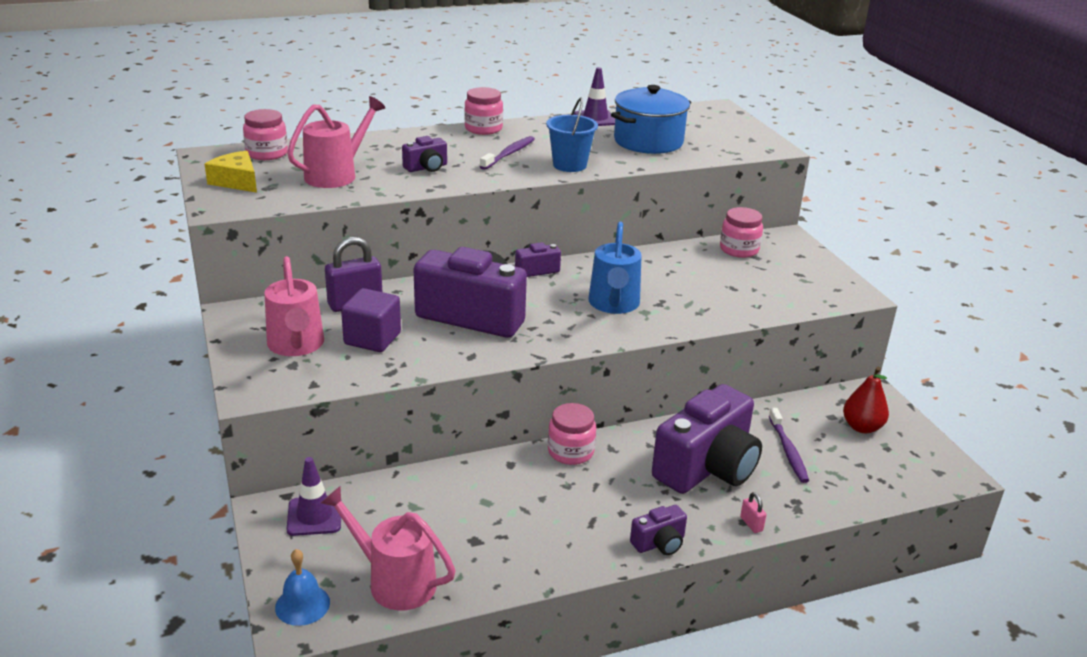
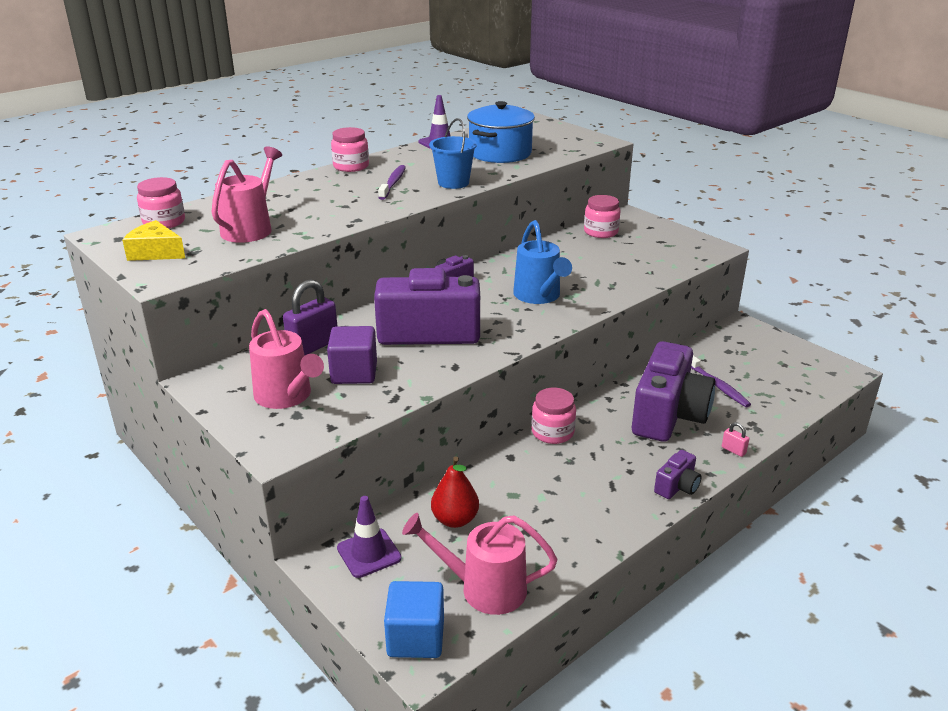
camera: 20 degrees left, 0 degrees up
(302, 604) = (416, 637): blue bell -> blue cube
(426, 168) = (330, 207): purple camera -> none
(862, 427) = (755, 353): red pear -> red pear (455, 520)

